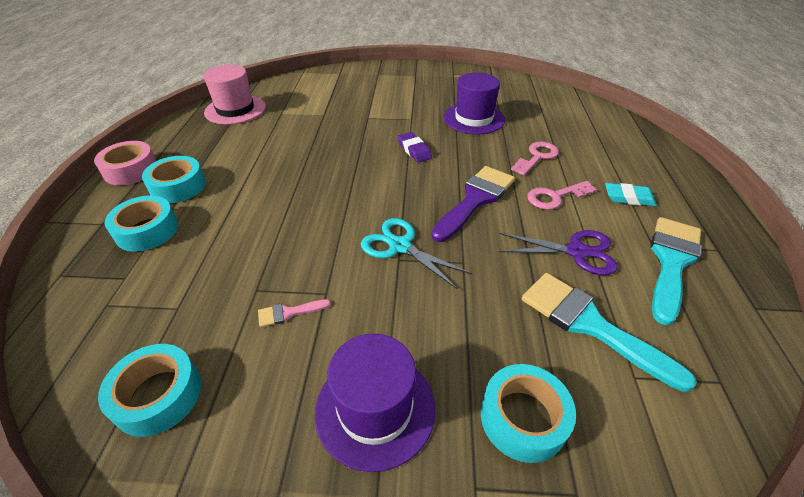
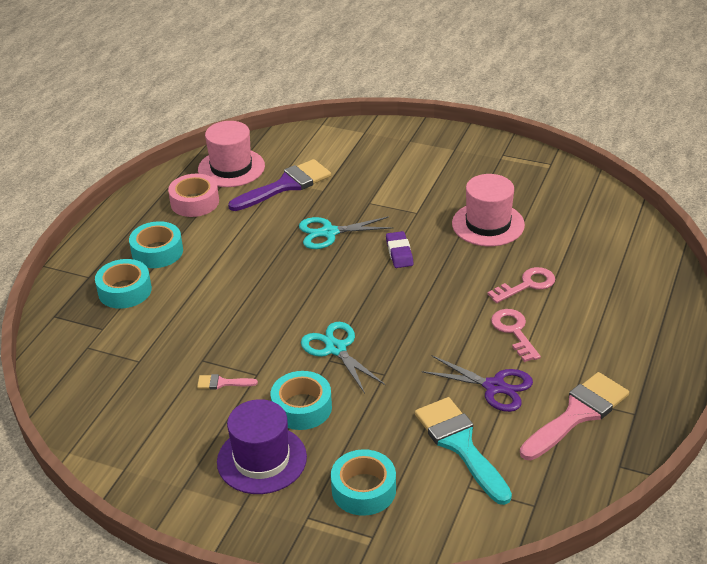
camera: 20 degrees right, 5 degrees down
(131, 170) = (118, 226): pink tape -> pink tape (194, 202)
(158, 395) = (117, 417): turquoise tape -> turquoise tape (302, 407)
(343, 144) = (329, 233): none -> turquoise scissors
(474, 118) = (488, 224): purple hat -> pink hat
(475, 199) = (431, 319): purple brush -> purple brush (286, 185)
(555, 197) = (514, 332): pink key -> pink key turned 75 degrees clockwise
(628, 198) = (590, 348): turquoise eraser -> none
(671, 262) = (577, 414): turquoise brush -> pink brush

